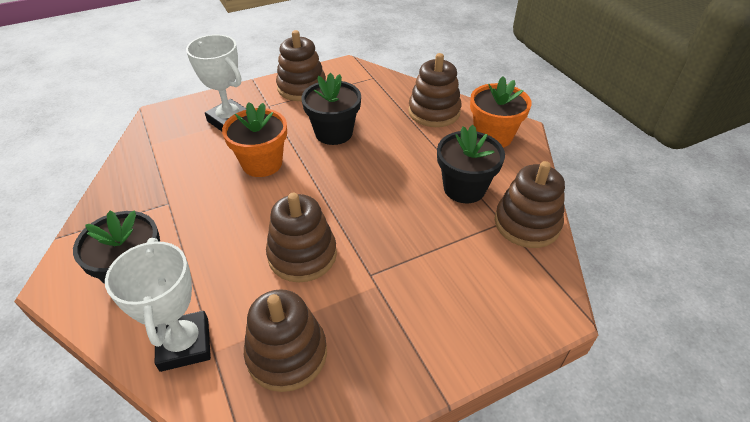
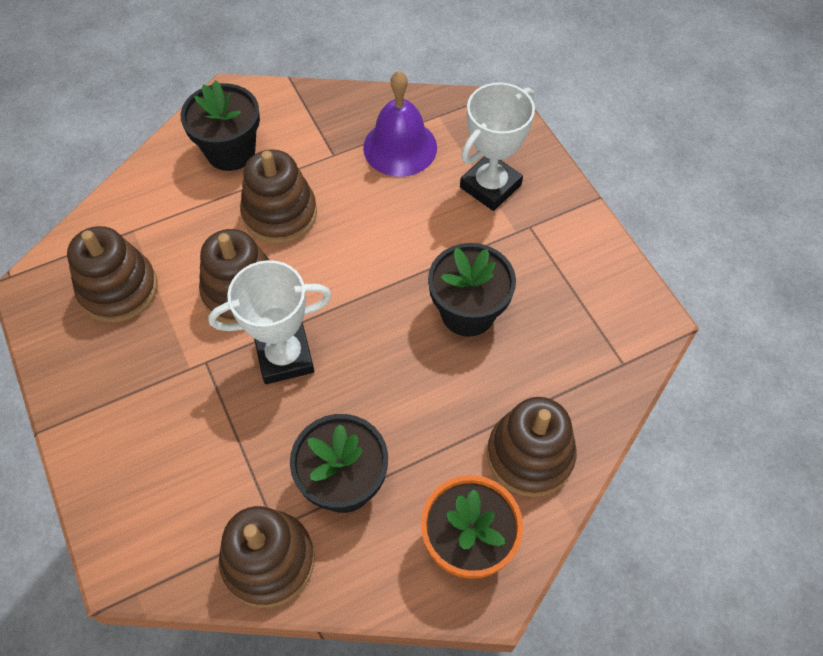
camera: 90 degrees right, 15 degrees up
(175, 164) = (400, 147): none -> purple bell
(185, 344) = (144, 206): white trophy -> white trophy (285, 357)
(262, 163) = (400, 234): orange flower pot -> none
(302, 87) = (581, 263): brown stacking toy -> brown stacking toy (280, 214)

